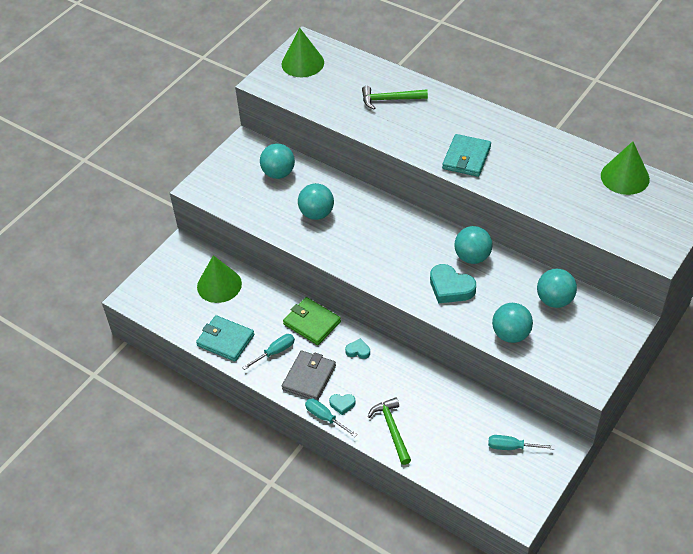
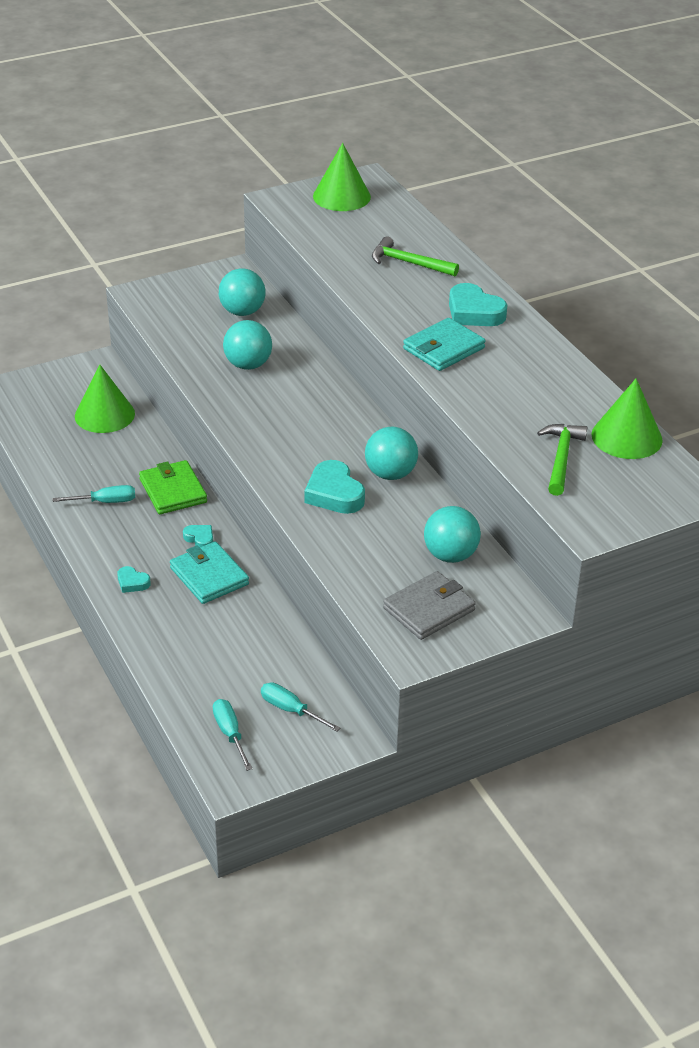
camera: 25 degrees right, 10 degrees down
(225, 340) = (62, 469): turquoise wallet -> turquoise wallet (209, 576)
(309, 377) = (120, 541): grey wallet -> grey wallet (429, 609)
(325, 417) = (101, 587): turquoise screwdriver -> turquoise screwdriver (230, 733)
(392, 429) = (166, 631): green hammer -> green hammer (561, 458)
(461, 121) = (474, 312): none -> turquoise heart
(511, 334) = (361, 567): turquoise ball -> none

